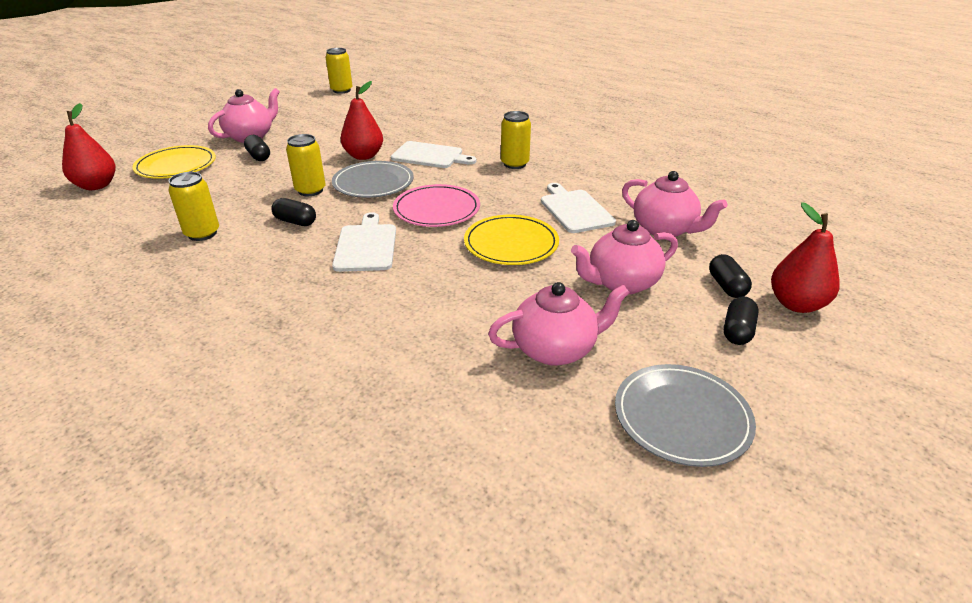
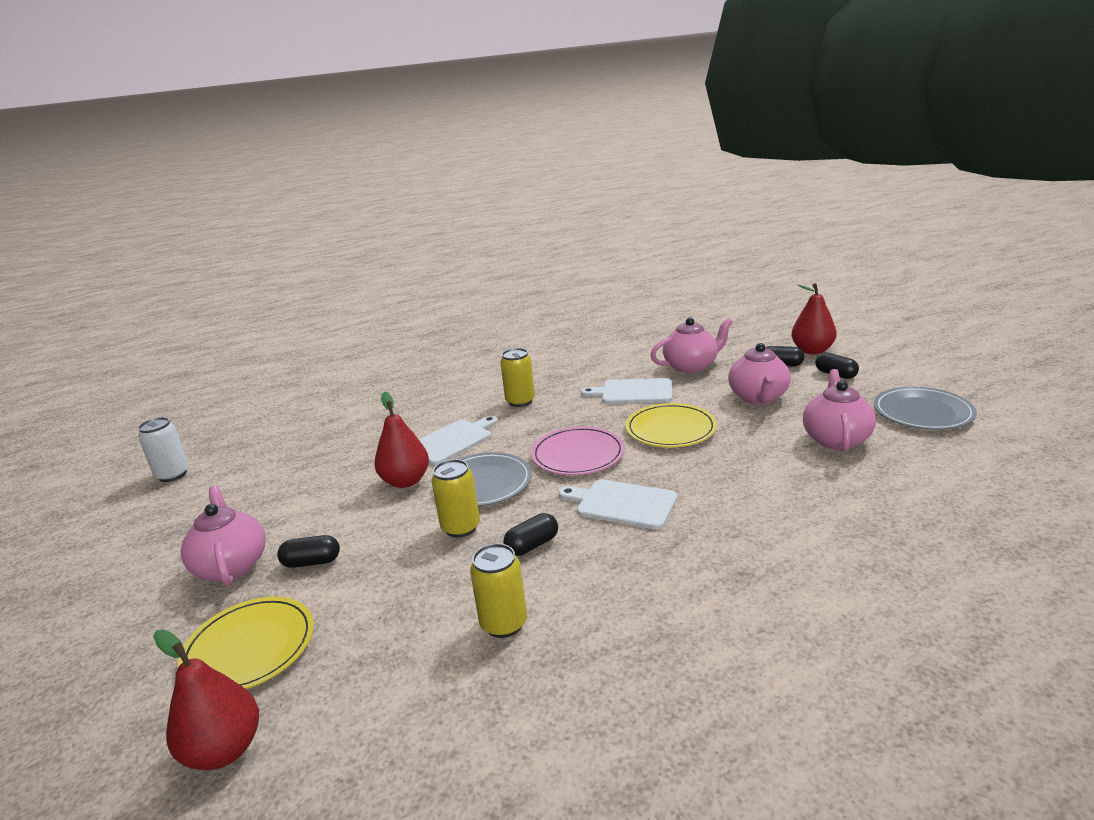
camera: 60 degrees left, 10 degrees down
(341, 90) = (173, 475): yellow can -> white can

